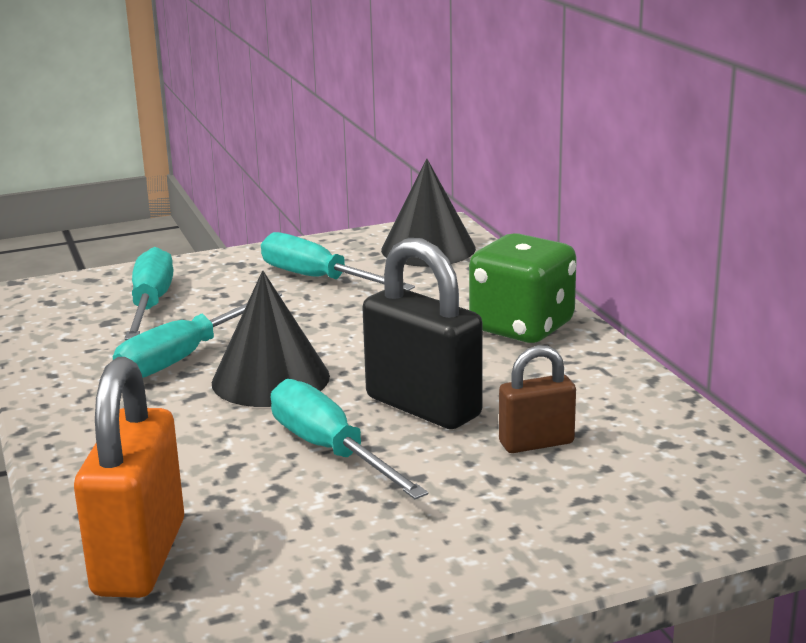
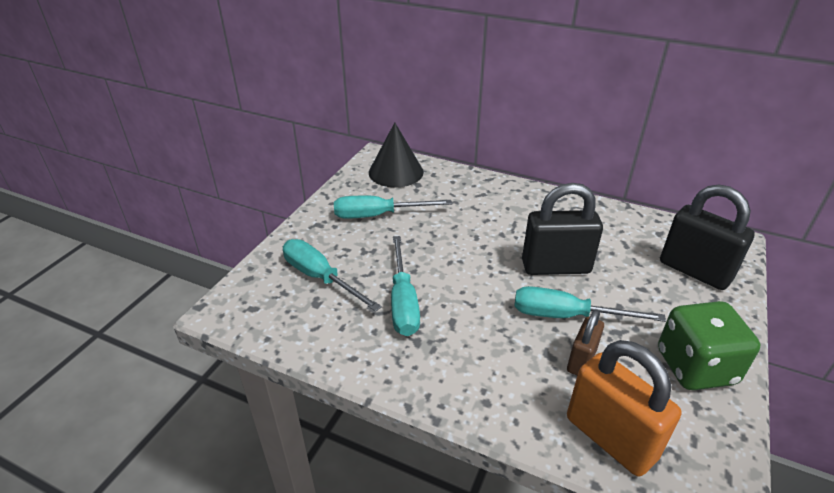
camera: 45 degrees left, 15 degrees up
(270, 379) = (468, 290): black cone -> none
(522, 327) = (513, 200): green dice -> green dice (695, 367)
(536, 443) = (624, 260): brown padlock -> brown padlock (581, 360)
(620, 500) = (694, 271): none -> black padlock

